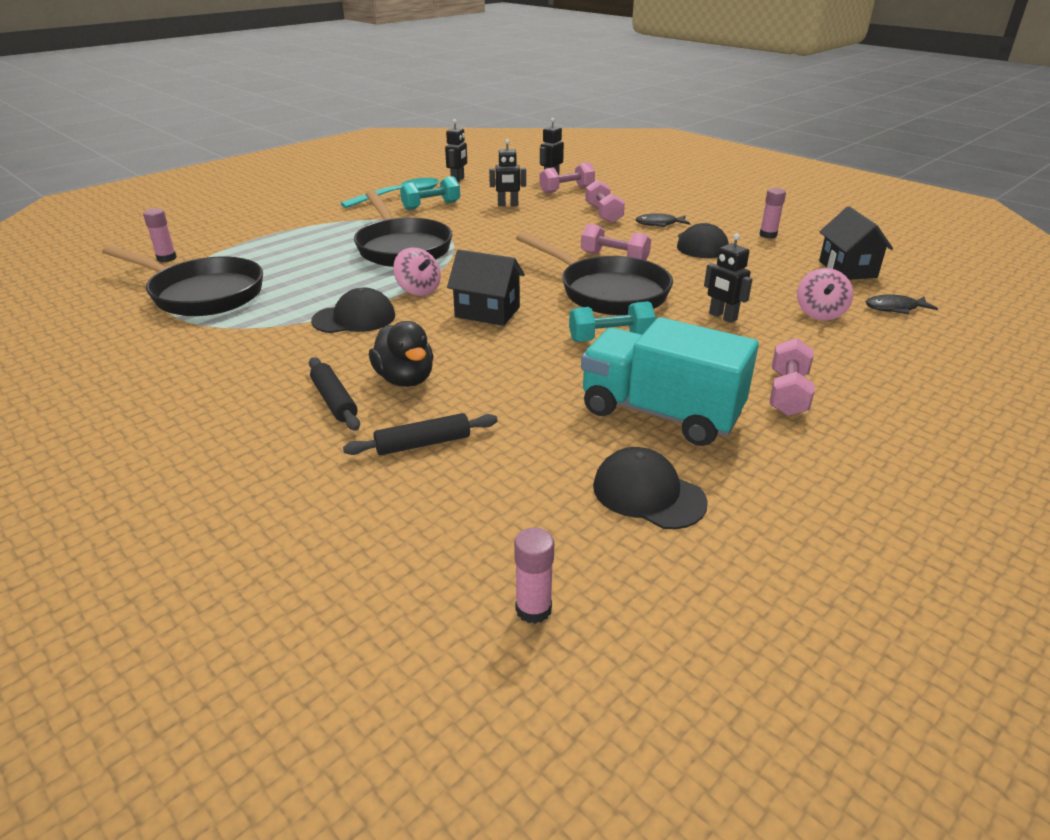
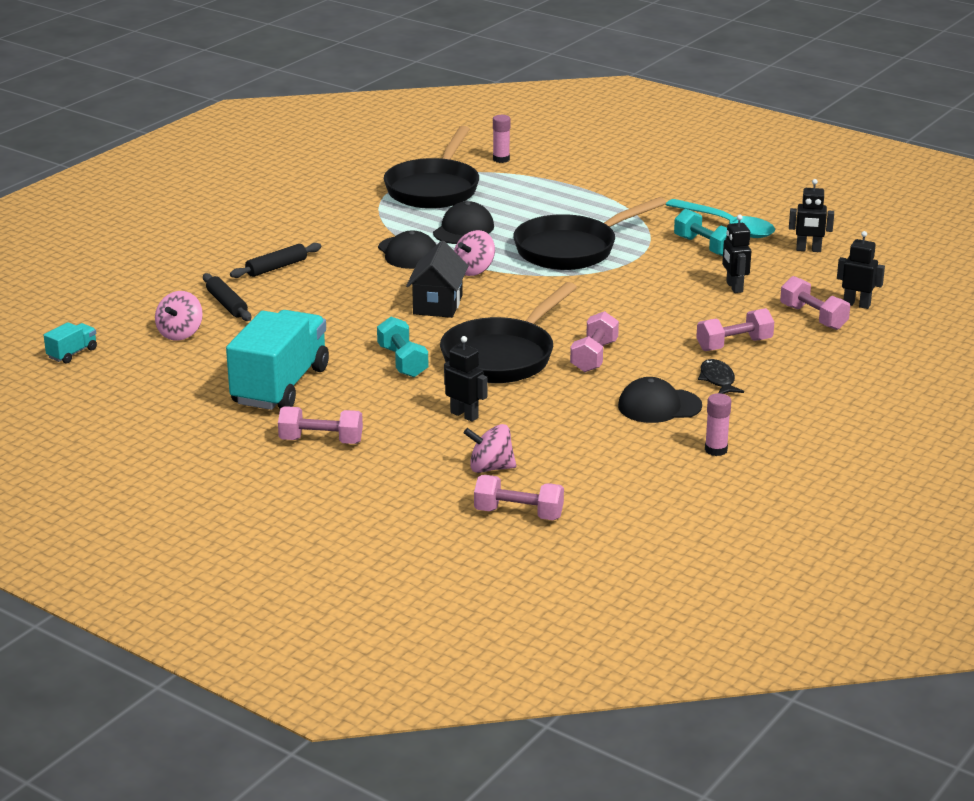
camera: 80 degrees right, 5 degrees down
(405, 379) = (312, 287): black duck -> none
(497, 487) = (180, 333): none -> pink spinning top
(533, 609) = (72, 353): pink glue stick -> turquoise truck
(648, 494) = (177, 383): black cap -> black cap (463, 229)
(722, 317) = (464, 415): black robot -> black robot turned 90 degrees clockwise
(847, 269) = (623, 495): black house -> none
(895, 308) = (518, 514): black fish -> pink dumbbell

